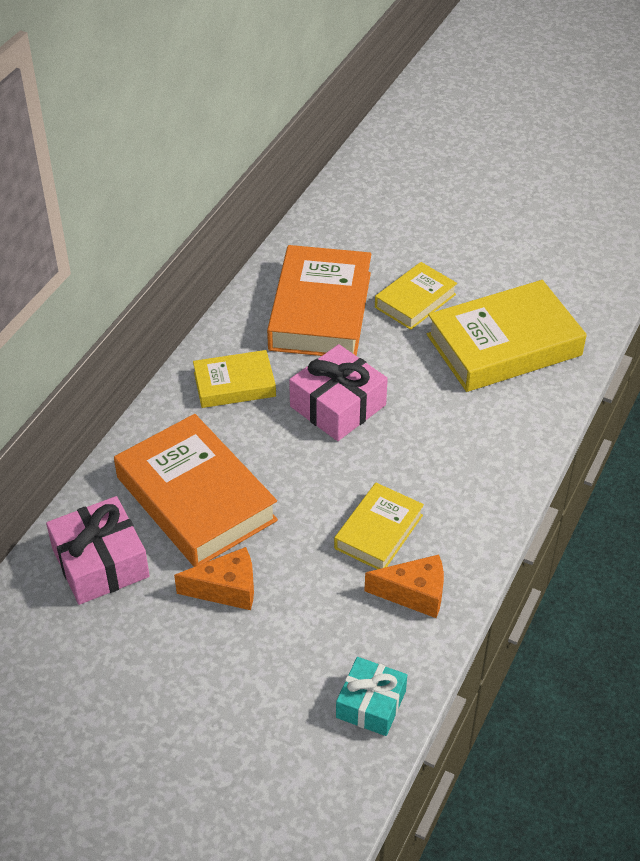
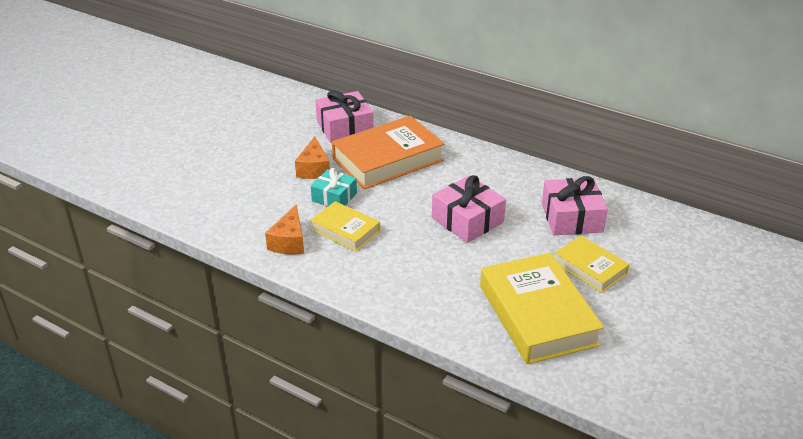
camera: 95 degrees right, 10 degrees down
(234, 384) = (490, 176): yellow book -> none
(320, 311) = (571, 218): orange book -> pink gift
(371, 704) = (213, 218): turquoise gift -> turquoise gift (334, 197)

